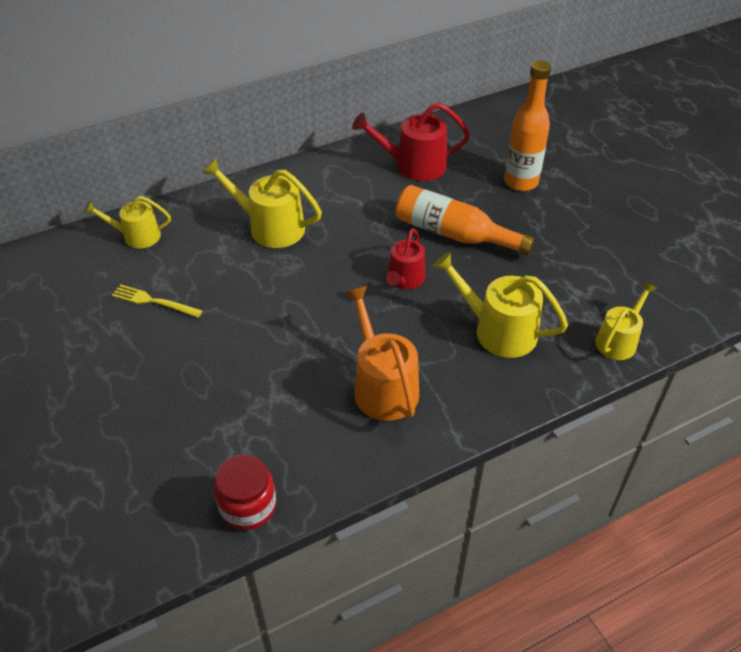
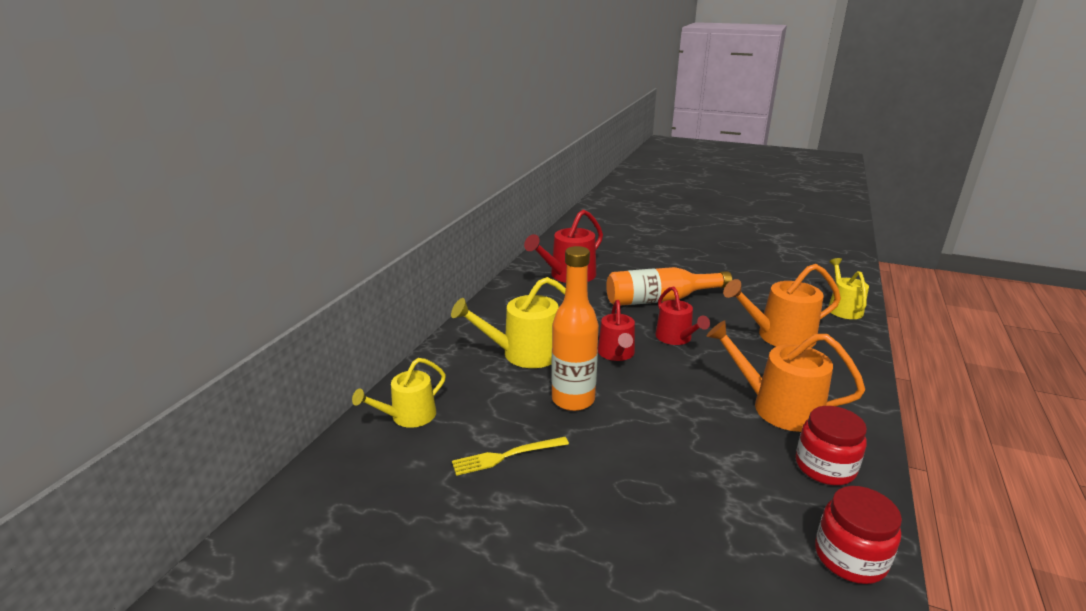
camera: 40 degrees left, 20 degrees down
(336, 266) = (616, 353): none -> red watering can
(336, 448) = (825, 467): none -> red jar
(498, 330) = (779, 336): yellow watering can -> orange watering can
(521, 182) = (650, 258): orange bottle -> orange bottle (573, 400)

